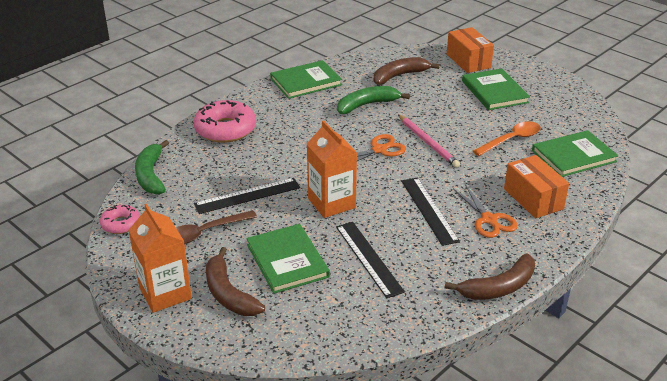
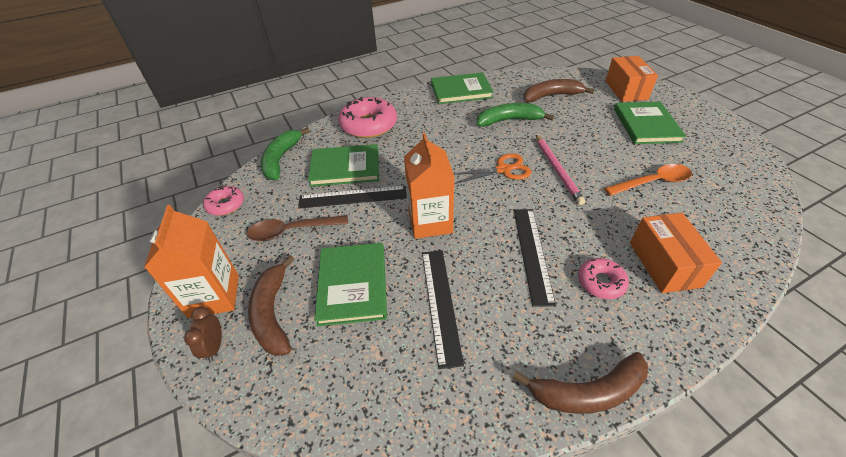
camera: 20 degrees right, 10 degrees up
(192, 325) = (215, 347): none -> brown clock
(489, 220) = (601, 282): orange scissors -> pink donut
(573, 156) = (726, 216): green book -> green book (345, 167)

